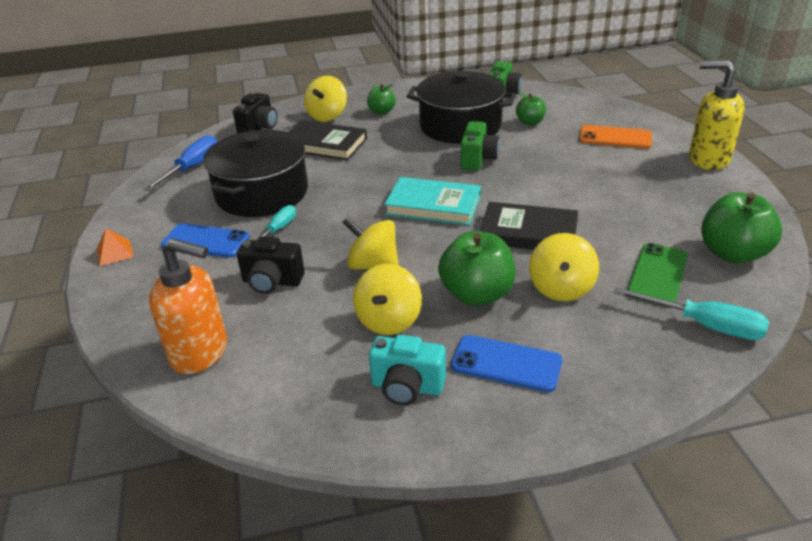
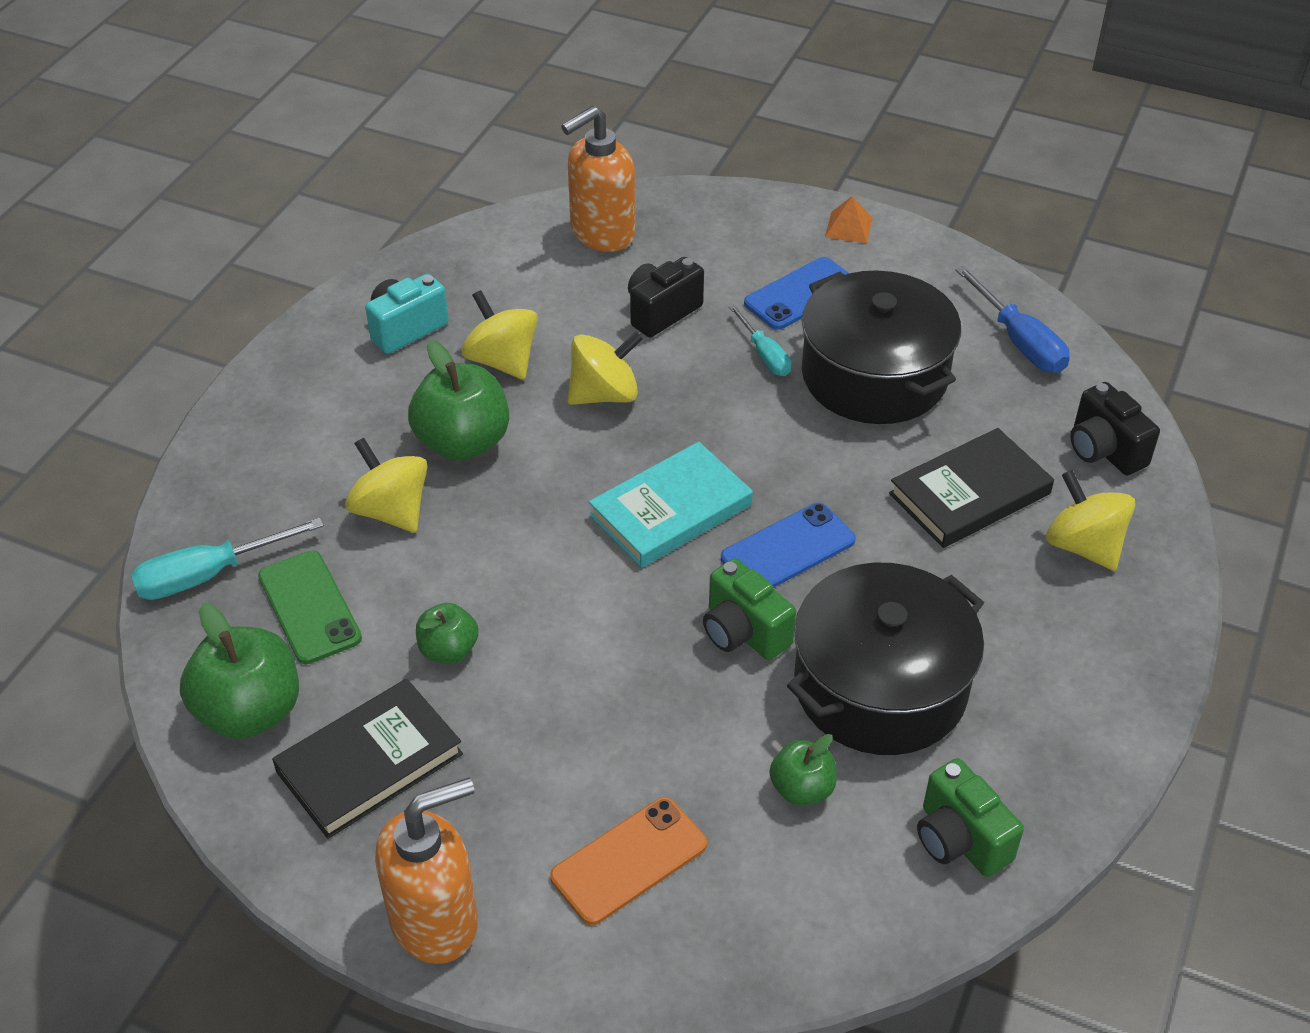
camera: 125 degrees right, 10 degrees up
(381, 111) = (1038, 620): green apple -> green apple (448, 650)
(506, 363) = (351, 402): blue phone -> blue phone (788, 549)
(528, 233) = (512, 557): black book -> black book (369, 762)
(708, 159) = (435, 920): yellow soap dispenser -> orange soap dispenser

